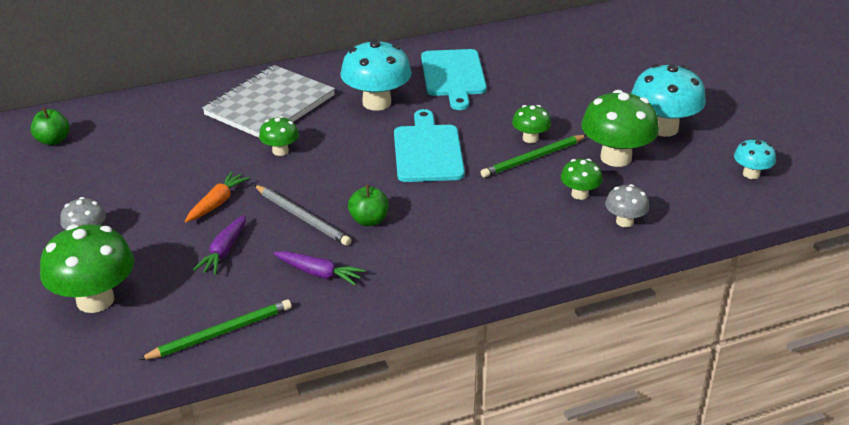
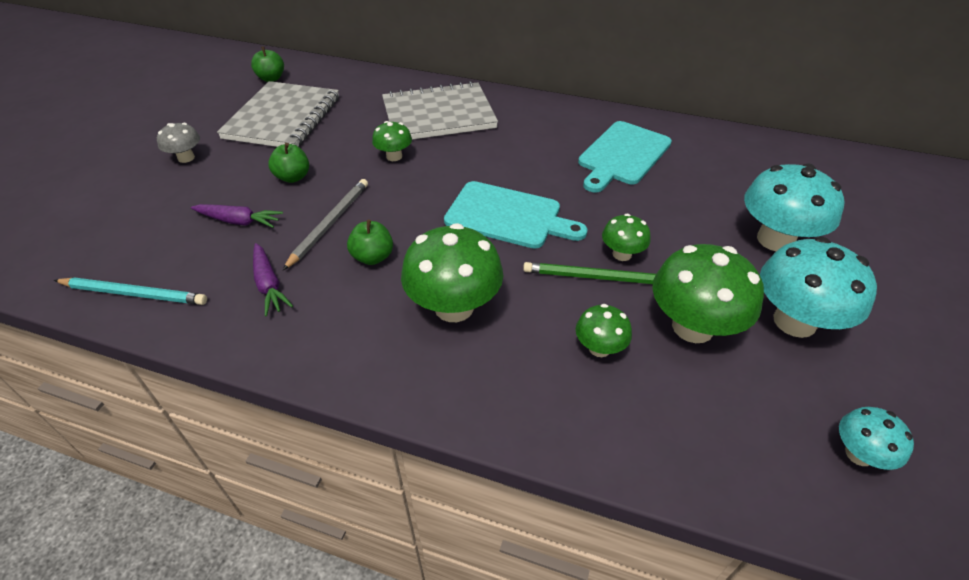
camera: 40 degrees right, 10 degrees up
(95, 300) = (115, 212): green mushroom -> green mushroom (454, 307)
(127, 166) = (283, 118): none -> grey notebook
(217, 203) = (293, 177): orange carrot -> green apple
(220, 333) = (134, 294): green pencil -> turquoise pencil
(224, 251) = (239, 221): purple carrot -> purple carrot turned 135 degrees counterclockwise
(302, 217) = (329, 224): grey pencil -> grey pencil turned 150 degrees counterclockwise
(376, 103) = (523, 150): turquoise mushroom -> turquoise mushroom (775, 239)
(427, 151) = (508, 216): turquoise cutting board -> turquoise cutting board turned 75 degrees clockwise
(624, 222) = (611, 415): grey mushroom -> none

